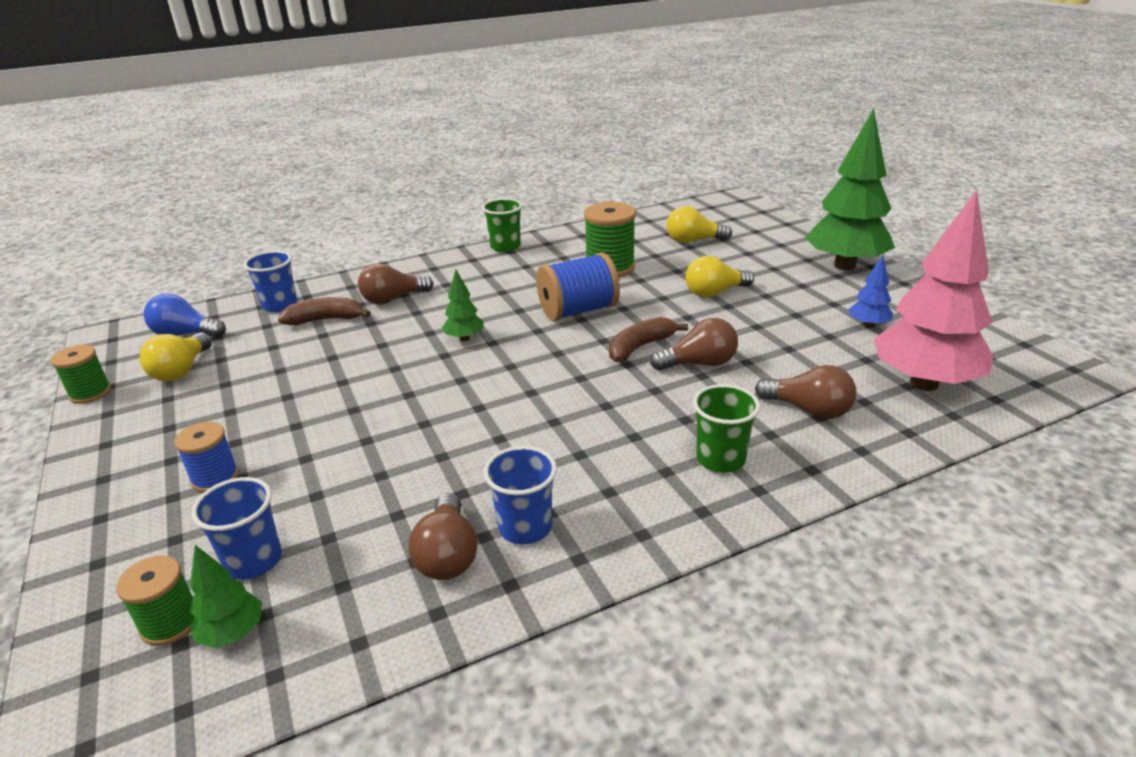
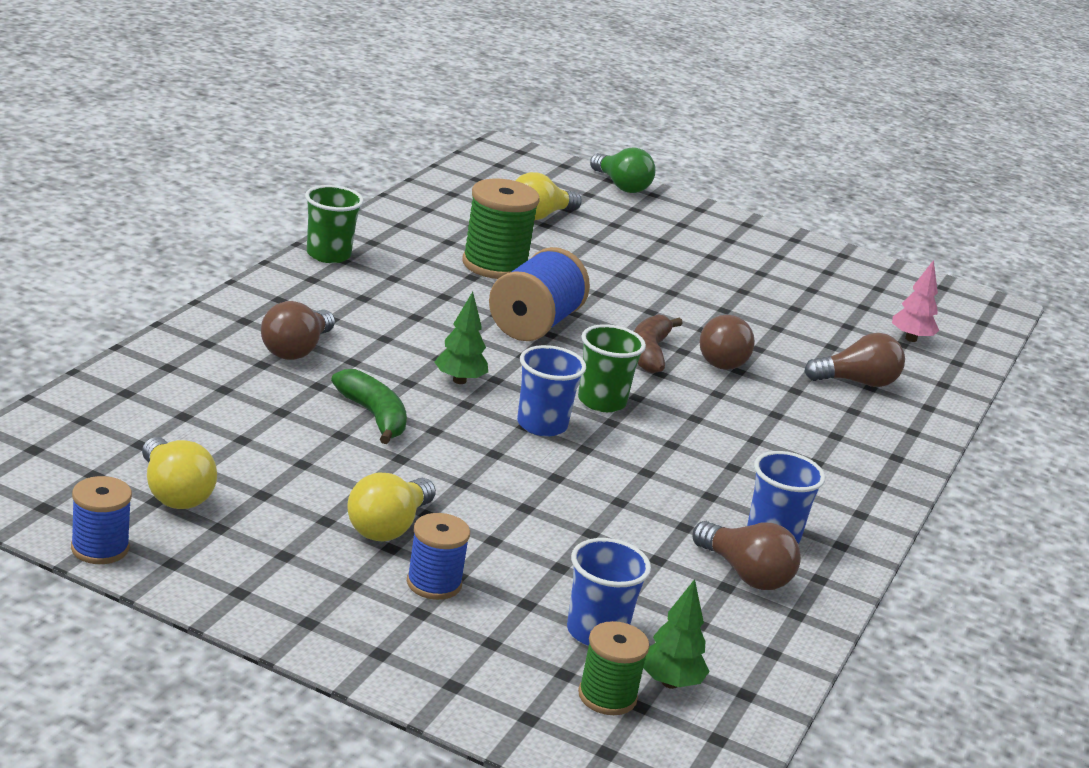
camera: 45 degrees left, 5 degrees down
(90, 393) = (100, 548): green spool -> blue spool
(185, 334) = (87, 450): blue light bulb -> none
(280, 305) = (153, 386): blue cup -> blue cup (542, 425)
(325, 319) = (252, 392): brown banana -> none
(371, 350) = (374, 416): none -> green banana
(699, 364) = (722, 359): brown light bulb -> brown light bulb turned 150 degrees clockwise
(714, 293) = (642, 279): yellow light bulb -> yellow light bulb (388, 527)
(720, 459) = (843, 441): green cup -> green cup (601, 401)
(791, 228) = (621, 186): none -> green light bulb
(844, 266) = (723, 227): green tree -> none
(868, 325) = (813, 291): blue tree -> none
(924, 383) = (911, 339): pink tree -> pink tree, size x0.44

